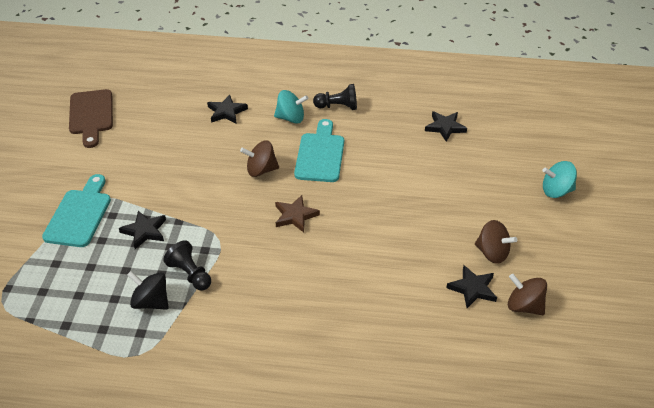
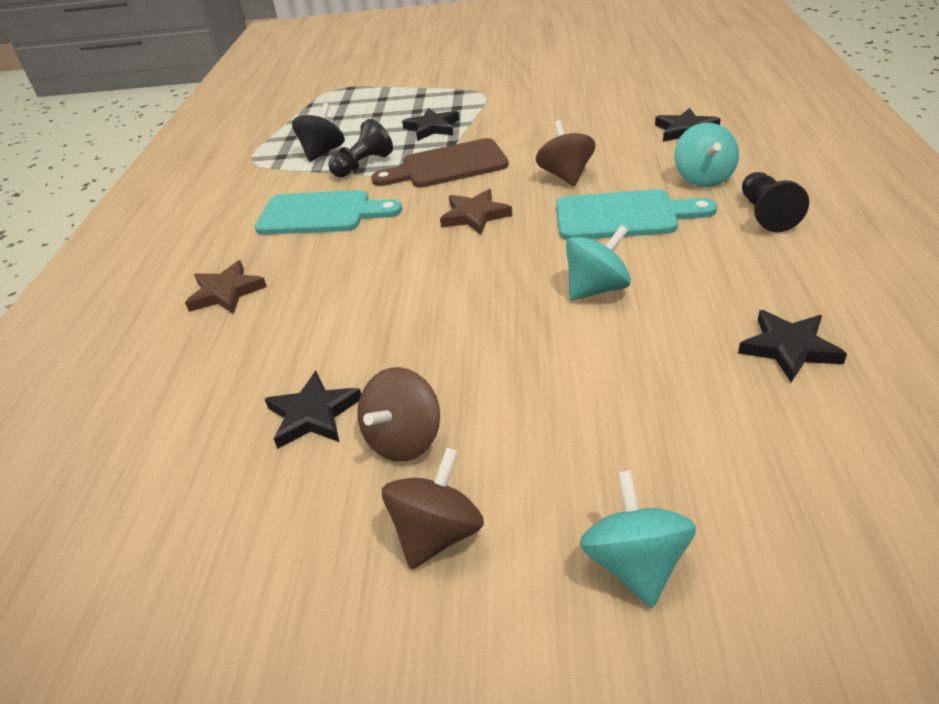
camera: 90 degrees right, 5 degrees down
(79, 215) = (454, 92): turquoise cutting board -> turquoise cutting board (321, 214)
(91, 115) = (626, 61): brown cutting board -> brown cutting board (448, 166)
(349, 344) = (226, 292): none -> brown star
(388, 175) = (597, 289): none -> turquoise spinning top
(524, 306) = (259, 492): brown spinning top -> brown spinning top (437, 534)

